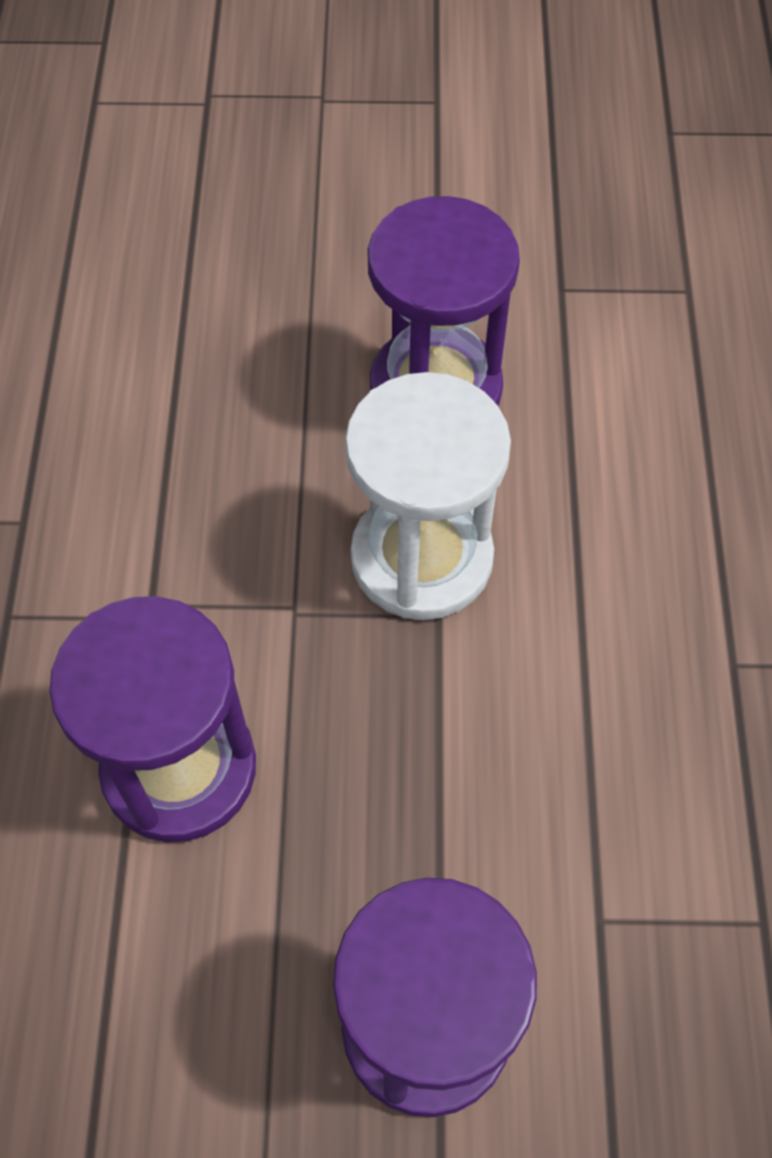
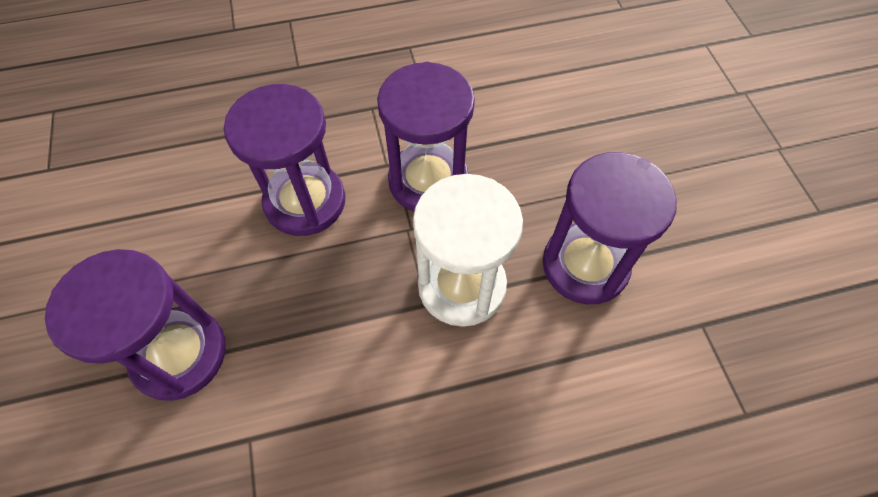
camera: 75 degrees right, 0 degrees up
(209, 559) = (428, 181): none -> purple hourglass

